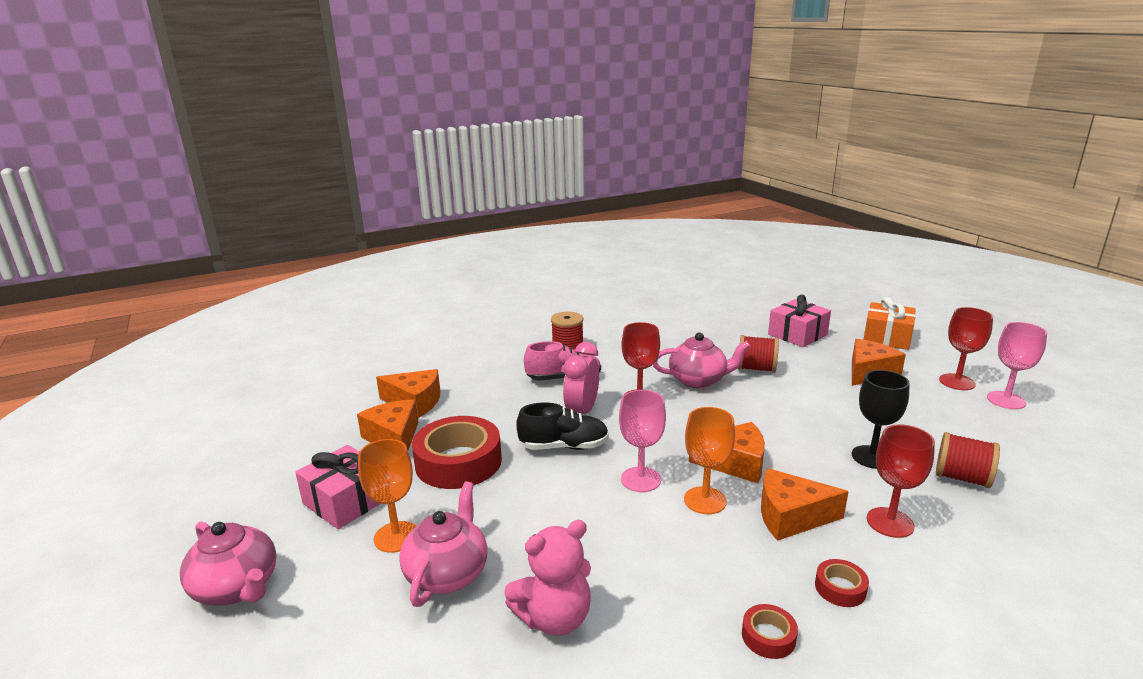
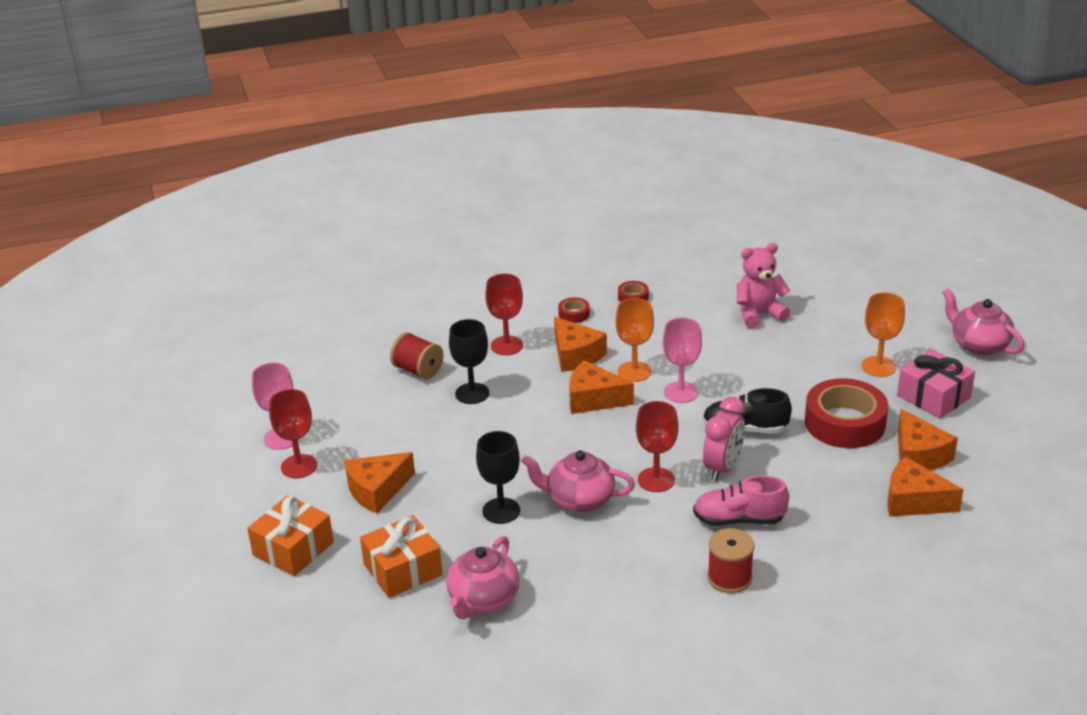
camera: 170 degrees left, 10 degrees up
(447, 573) = (832, 341): pink teapot -> pink teapot (483, 600)
(756, 369) = (501, 511): red spool -> black goblet
(790, 516) = (575, 355): orange cheese -> orange cheese turned 45 degrees clockwise
(797, 334) = (403, 570): pink gift -> orange gift

